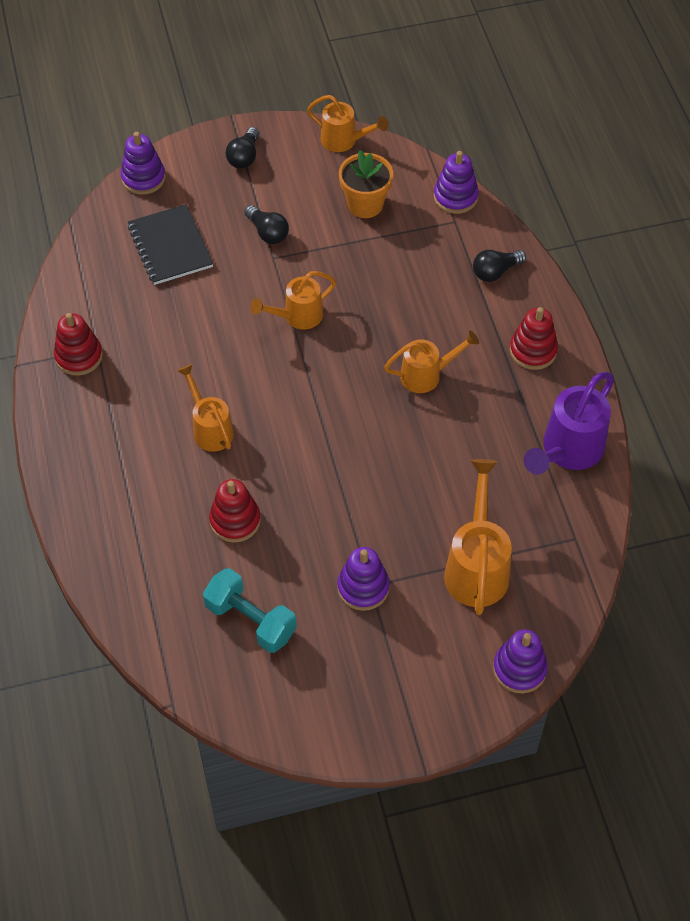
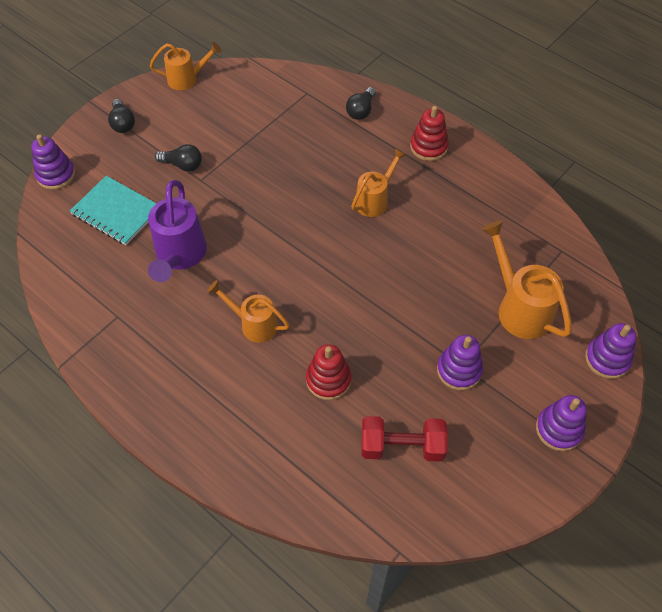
camera: 35 degrees left, 0 degrees up
(79, 356) = (107, 330): red stacking toy -> none
(170, 246) = (116, 212): black notebook -> turquoise notebook
(250, 620) = (402, 446): turquoise dumbbell -> red dumbbell
(298, 316) = (252, 210): orange watering can -> none
(365, 204) = (237, 112): orange flower pot -> none
(455, 197) = (294, 78): purple stacking toy -> purple stacking toy (559, 429)
(568, 450) = (506, 197): purple watering can -> purple watering can (179, 255)

